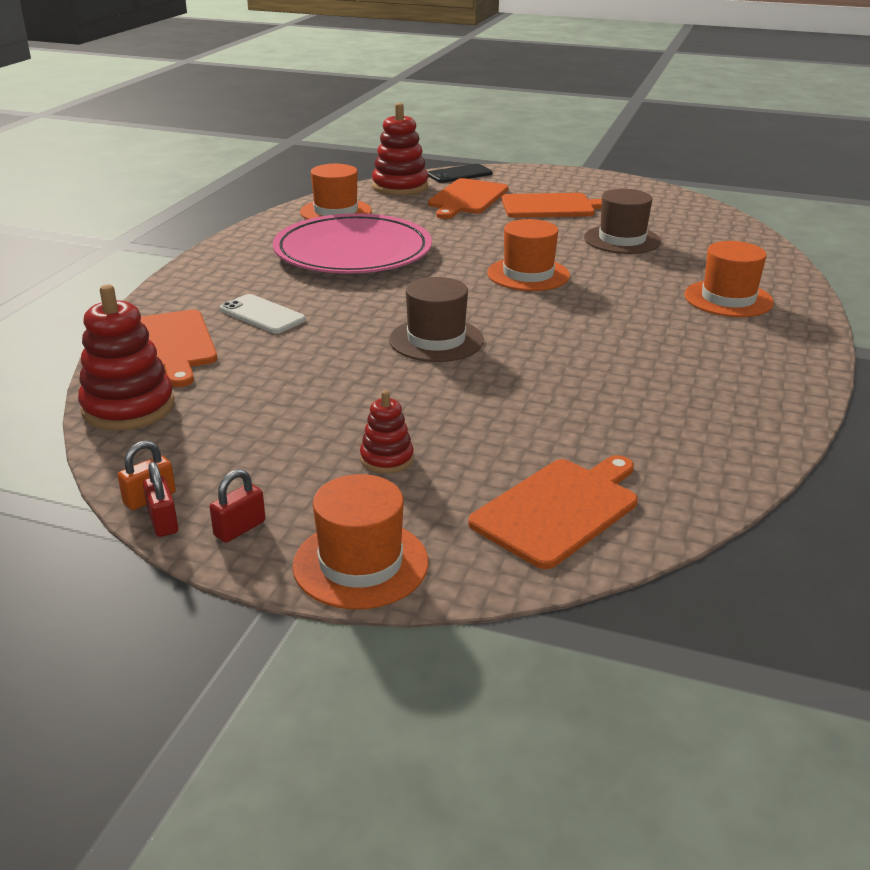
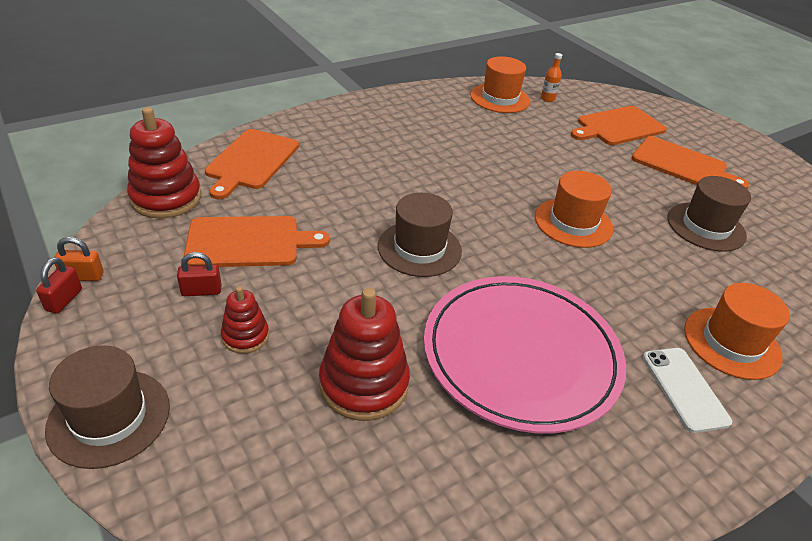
camera: 35 degrees right, 10 degrees up
(240, 528) = (90, 335): red padlock -> red padlock (201, 291)
(262, 315) = (335, 164): white phone -> white phone (684, 389)
(353, 252) = (465, 139): pink plate -> pink plate (521, 355)
(360, 564) = (109, 417): orange hat -> brown hat
(379, 198) = (547, 99): none -> orange bottle
(400, 187) = (577, 95): red stacking toy -> red stacking toy (364, 384)
(459, 174) = (641, 102): black phone -> none
(559, 509) = (292, 469): orange cutting board -> orange cutting board (248, 242)

